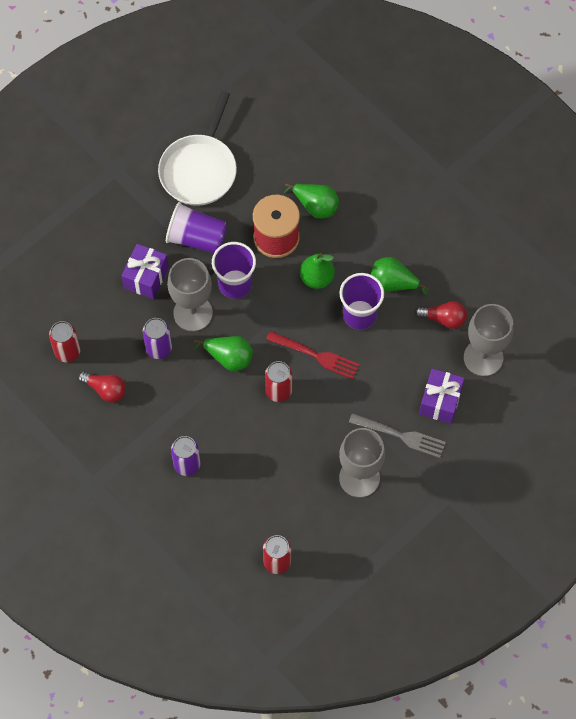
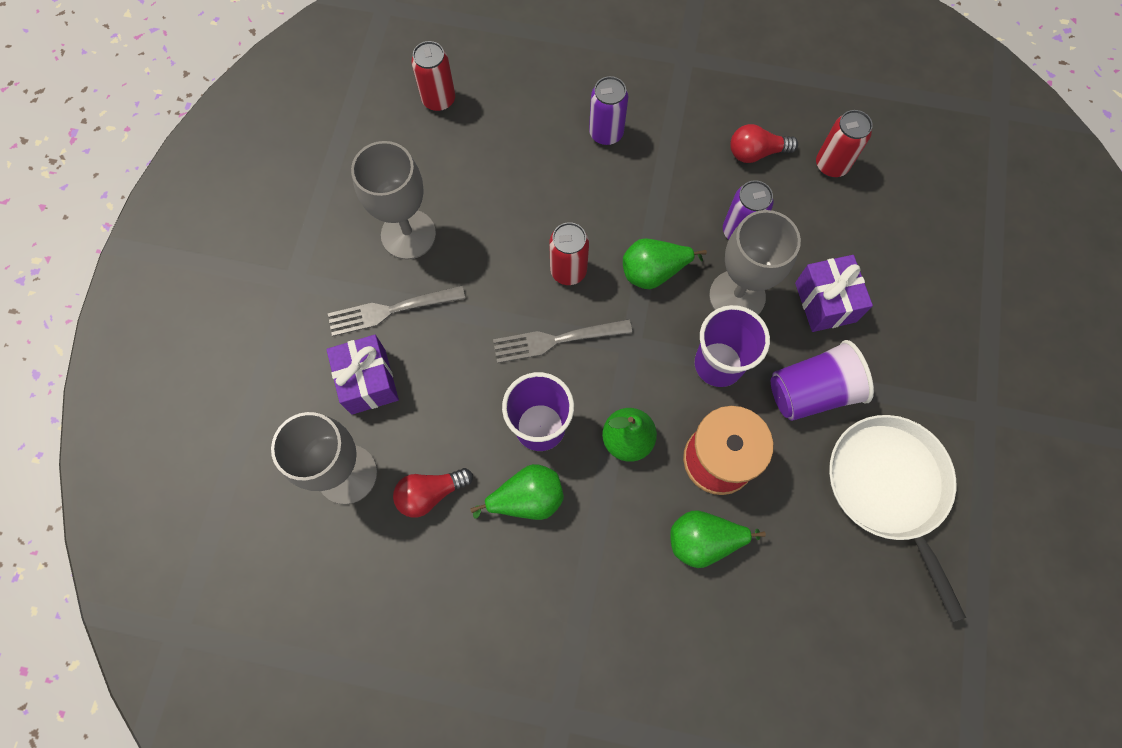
camera: 145 degrees right, 5 degrees up
(315, 355) = (557, 340): red fork -> grey fork

